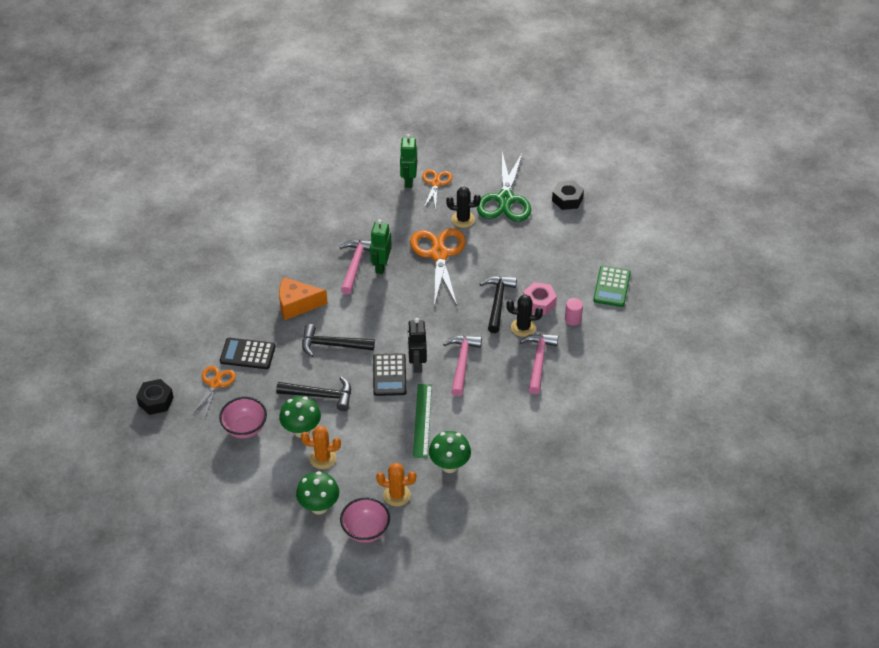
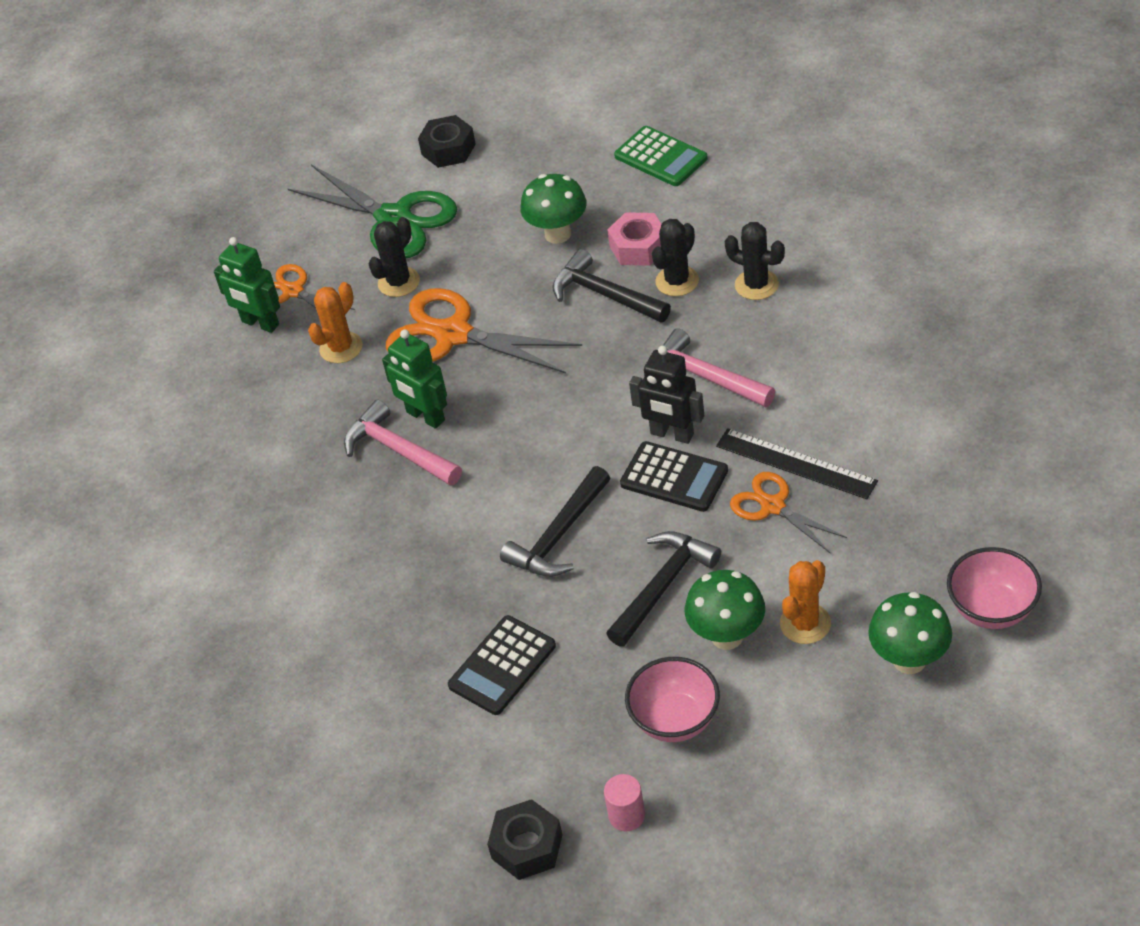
camera: 55 degrees left, 0 degrees up
(215, 384) = (542, 737): orange scissors -> orange scissors (773, 506)
(297, 304) = (433, 559): orange cheese -> none
(397, 495) = (936, 544): orange cactus -> orange cactus (341, 348)
(422, 420) = (796, 463): green ruler -> black ruler
(449, 466) = (909, 457): green mushroom -> green mushroom (558, 234)
(538, 361) = (756, 285): pink hammer -> black cactus
(573, 319) = (697, 220): pink cylinder -> pink cylinder (627, 815)

